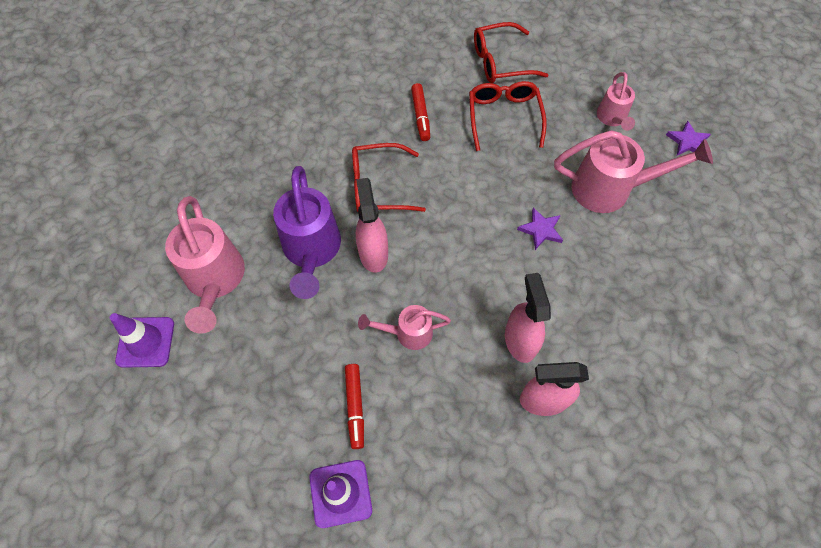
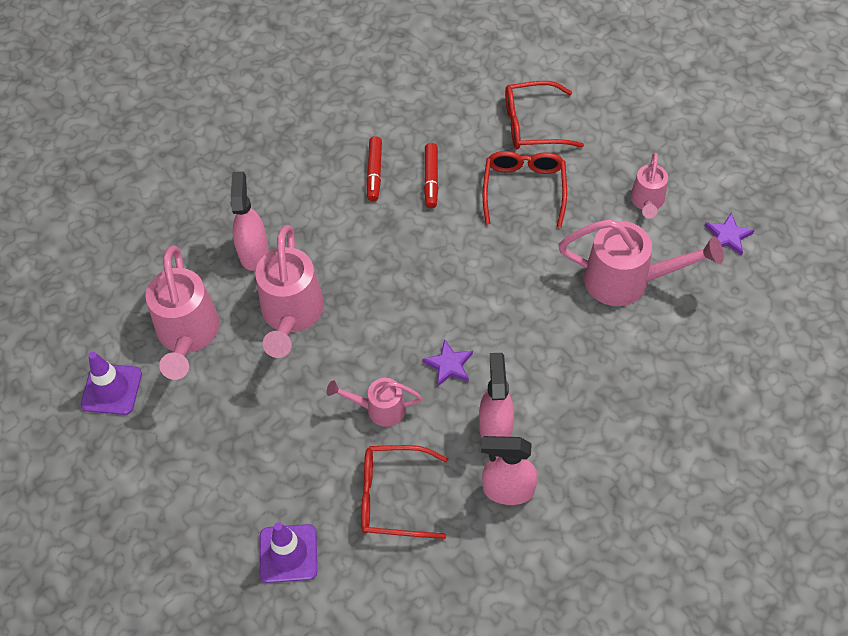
camera: 10 degrees right, 5 degrees down
(312, 251) = (291, 315): purple watering can -> pink watering can
(355, 407) = (314, 475): red marker -> red marker (374, 173)
(373, 253) = (356, 324): pink spray bottle -> pink spray bottle (254, 252)
(378, 186) = (372, 253): red glasses -> red glasses (393, 497)
(541, 230) = (540, 317): purple star -> purple star (449, 365)

